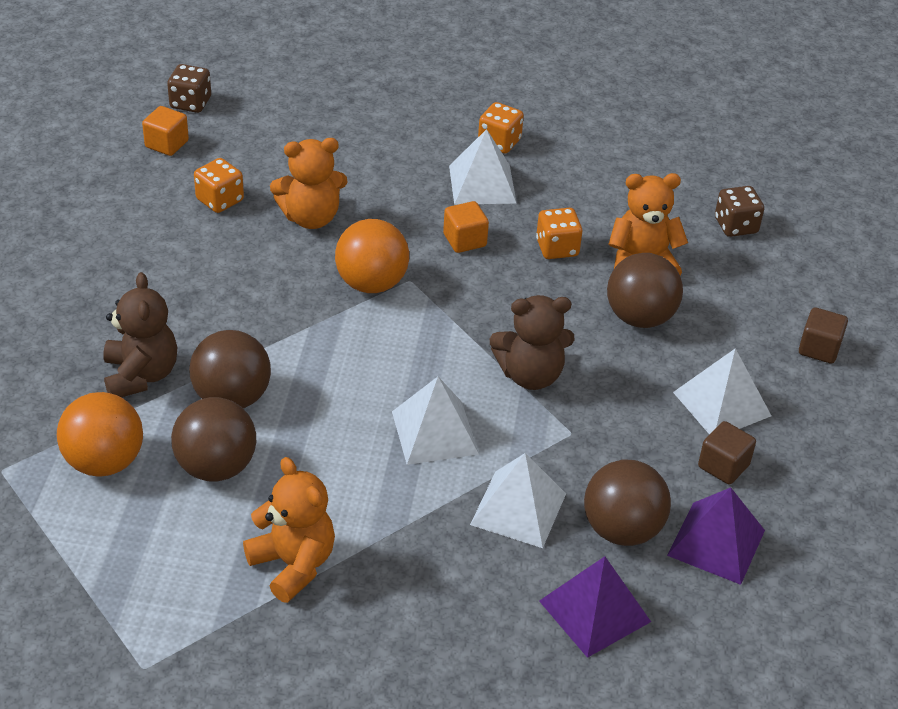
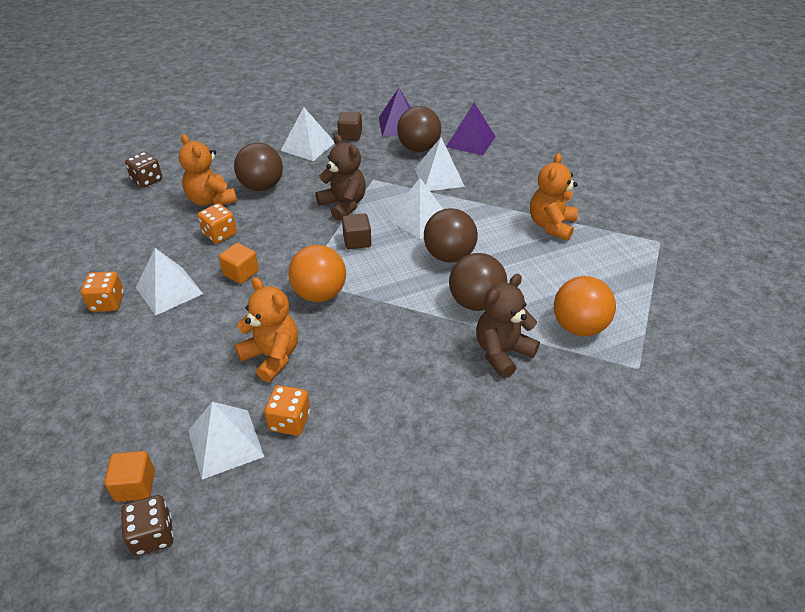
camera: 120 degrees left, 0 degrees up
(167, 144) = (234, 509): orange cube -> orange cube (135, 485)
(216, 467) = (529, 281): brown ball -> brown ball (449, 256)
(236, 159) = (225, 443): none -> white pyramid
(819, 349) = (240, 132): brown cube -> brown cube (357, 241)

